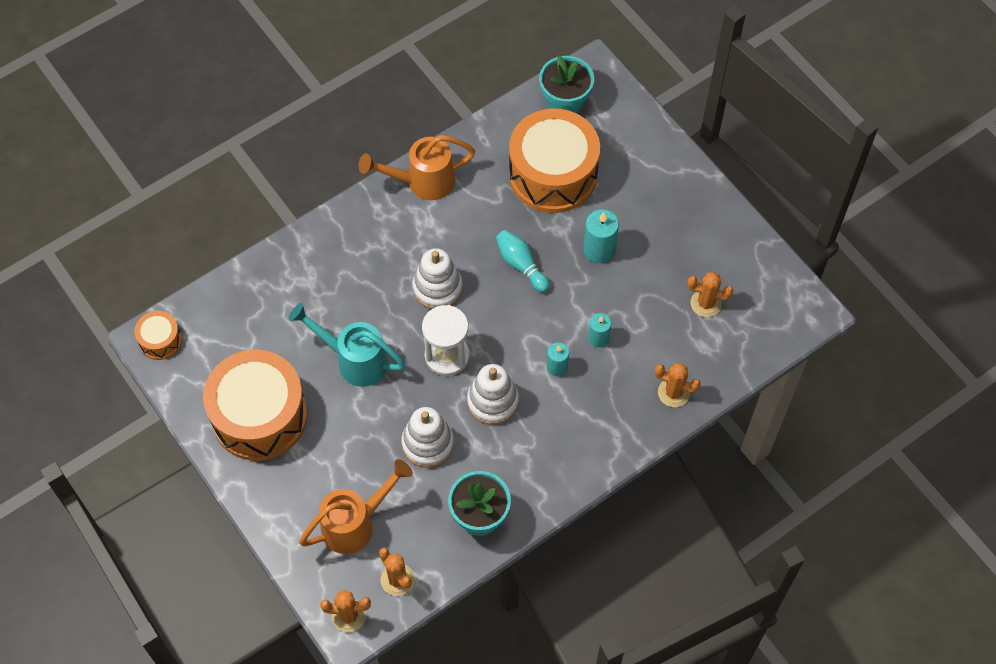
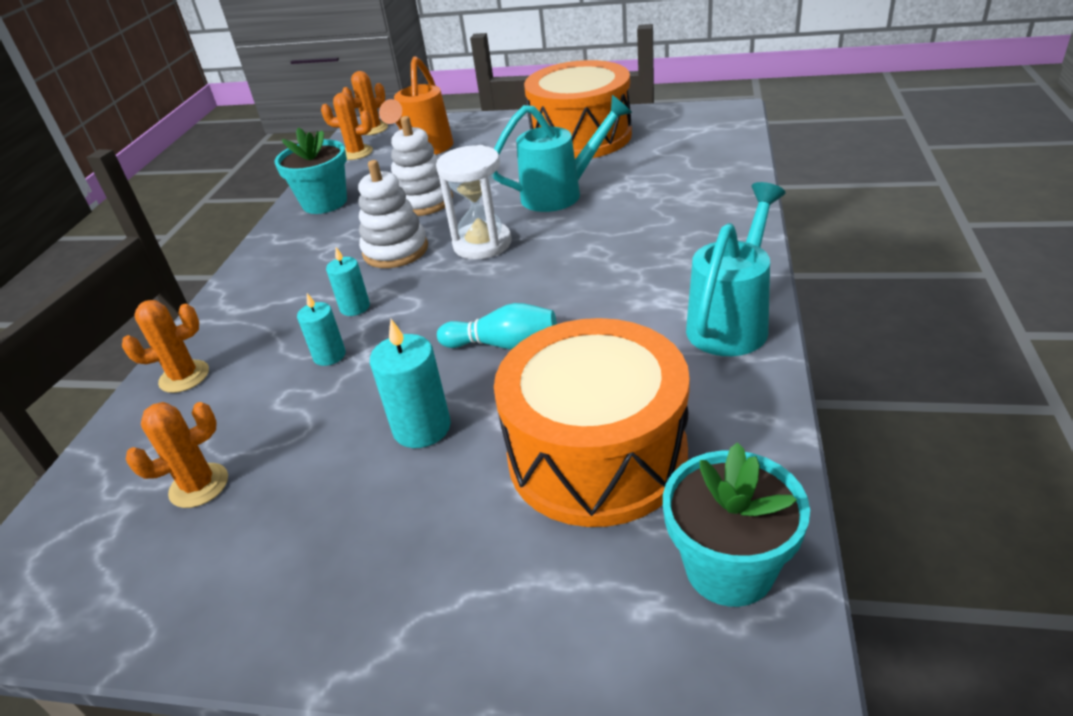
camera: 140 degrees right, 25 degrees down
(160, 340) = (722, 115): orange drum -> none
(422, 182) = (732, 321): orange watering can -> turquoise watering can
(437, 288) = (565, 270): white stacking toy -> none

